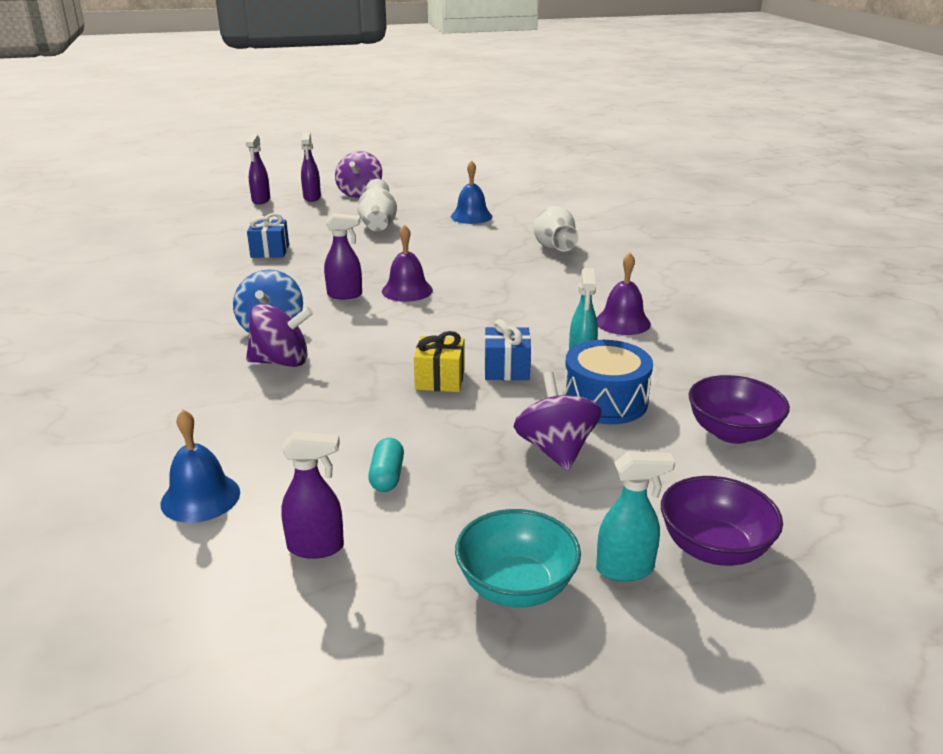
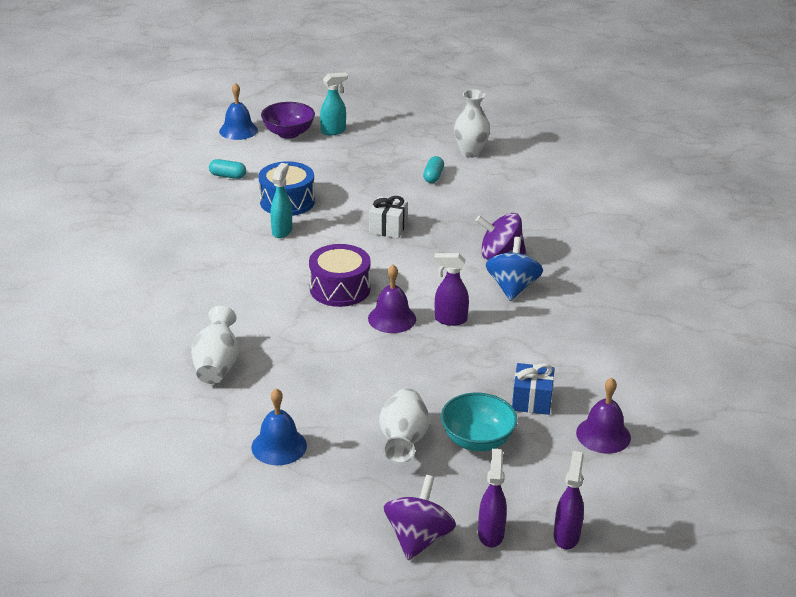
camera: 170 degrees left, 5 degrees up
(200, 497) = (532, 178): blue bell -> blue bell (238, 130)
(316, 547) = (470, 152): purple spray bottle -> white vase
(440, 379) = (388, 228): yellow gift -> white gift
(473, 309) = (340, 289): none -> purple drum
(506, 369) = (339, 230): blue gift -> none
(516, 586) = (384, 131): turquoise bowl -> turquoise bowl (477, 440)
(555, 450) = (335, 179): purple spinning top -> none
(622, 322) = (225, 260): purple bell -> purple bell (603, 435)
(625, 569) = (333, 131): turquoise spray bottle -> turquoise spray bottle turned 150 degrees clockwise
(732, 433) = (228, 176): purple bowl -> turquoise capsule

